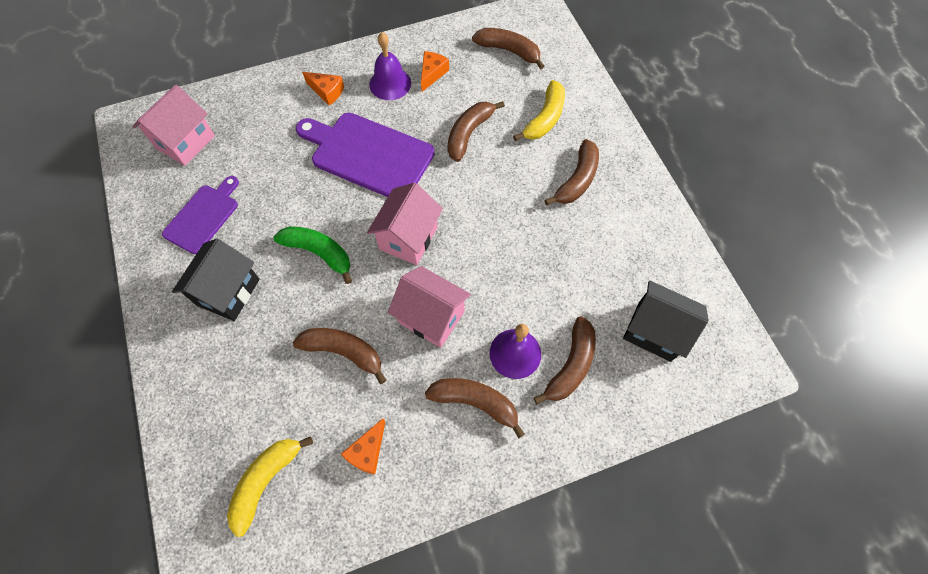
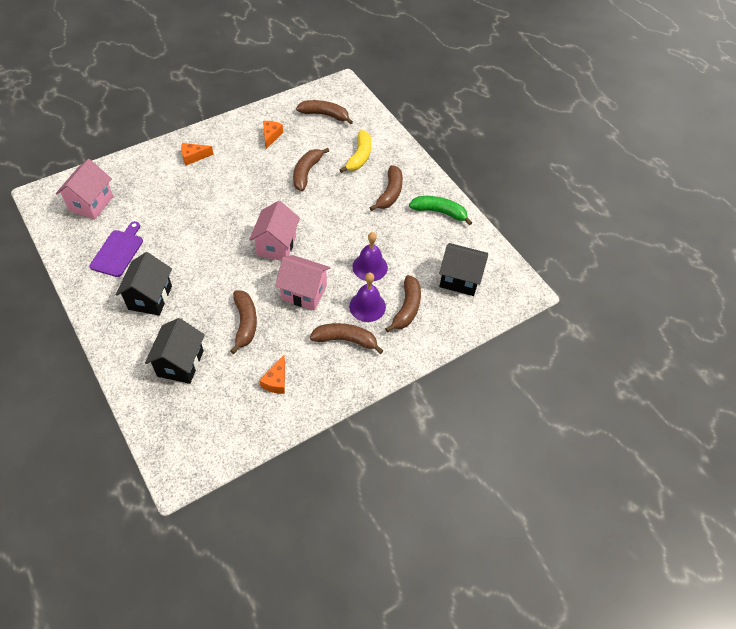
camera: 15 degrees left, 10 degrees down
(246, 400) = (180, 363): none -> black house
(266, 481) = (207, 410): yellow banana -> none
(319, 253) = (212, 263): green banana -> green banana (439, 212)
(327, 91) = (193, 157): orange cheese -> orange cheese turned 150 degrees clockwise
(344, 351) = (245, 323): brown banana -> brown banana turned 75 degrees clockwise
(368, 154) = (234, 195): purple cutting board -> none
(390, 83) = (240, 146): purple bell -> purple bell (370, 267)

